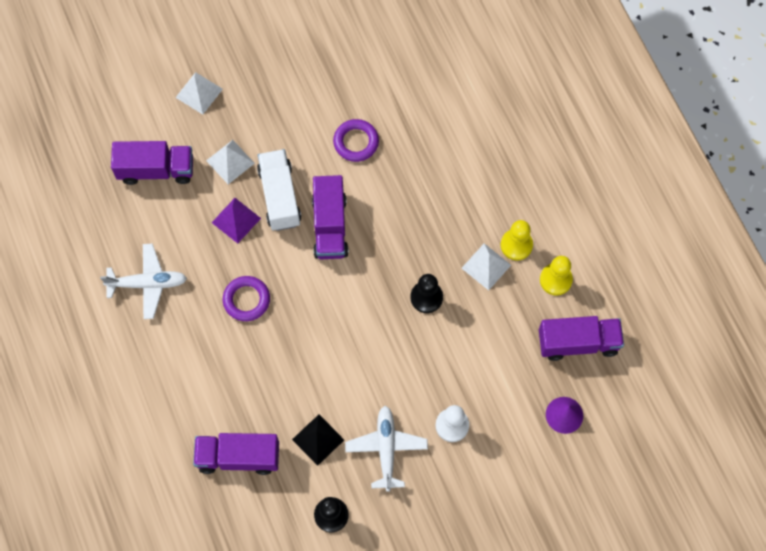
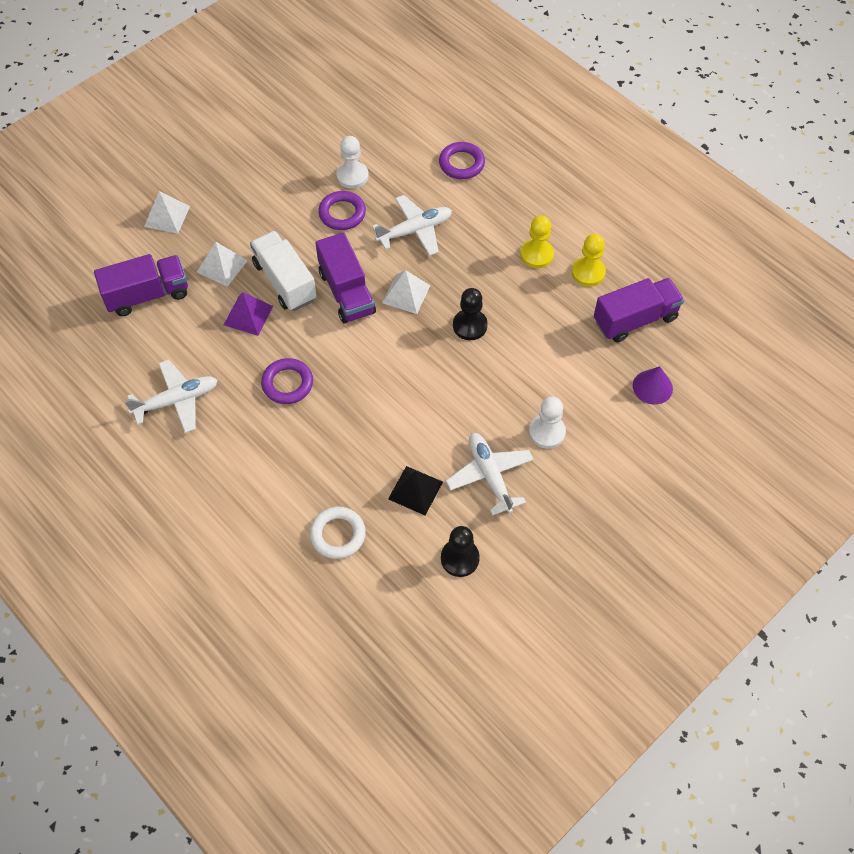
camera: 20 degrees left, 10 degrees down
(238, 457) = (338, 534): purple truck -> white ring
(380, 104) = (352, 176): none -> white pawn
(415, 182) = (415, 230): none -> white plane
(486, 124) = (461, 163): none -> purple ring
(486, 266) = (516, 281): white pyramid -> white pyramid (406, 294)

